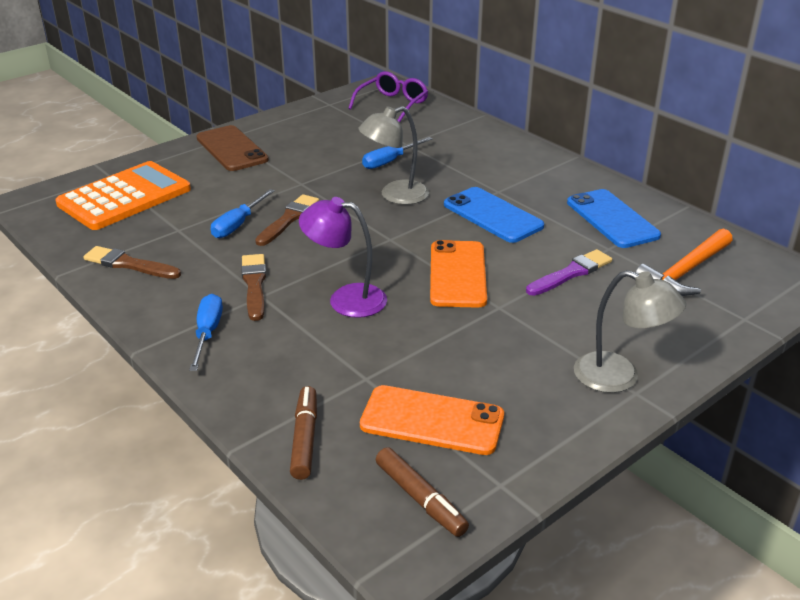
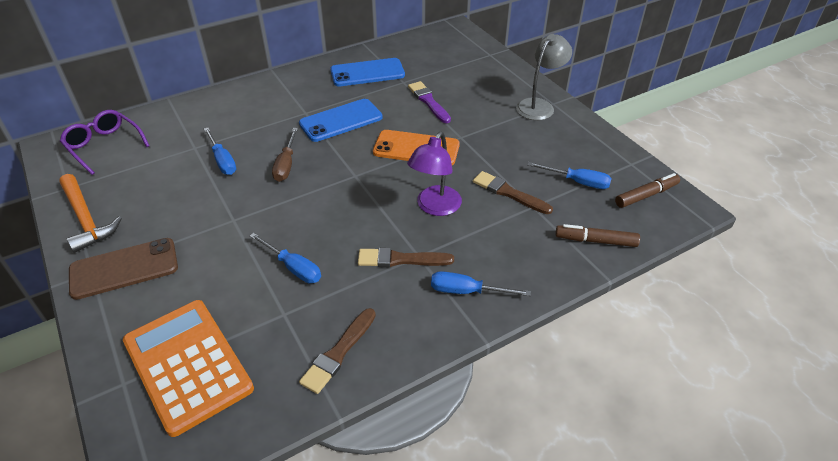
camera: 80 degrees left, 10 degrees up
(288, 219) = (298, 232): brown brush -> brown brush (509, 193)
(395, 195) = (286, 165): grey lamp -> brown screwdriver
(432, 421) = (577, 182): orange phone -> blue screwdriver
(684, 272) = (439, 61): orange hammer -> orange hammer (86, 219)

